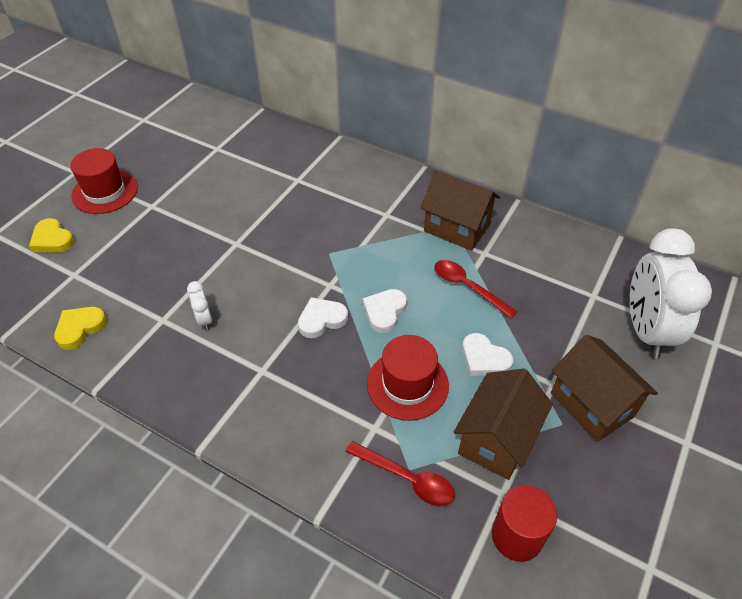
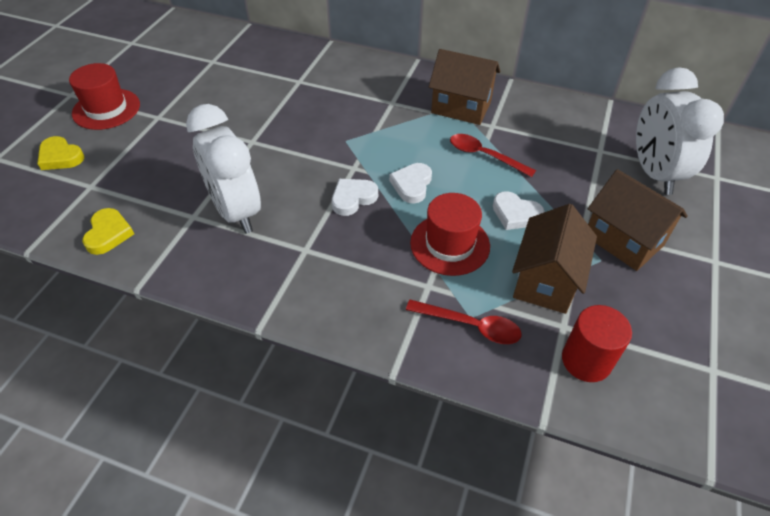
camera: 10 degrees left, 0 degrees up
(80, 328) = (108, 234): yellow heart -> yellow heart turned 150 degrees clockwise
(204, 320) = (236, 211): white clock -> white clock, size x2.45

